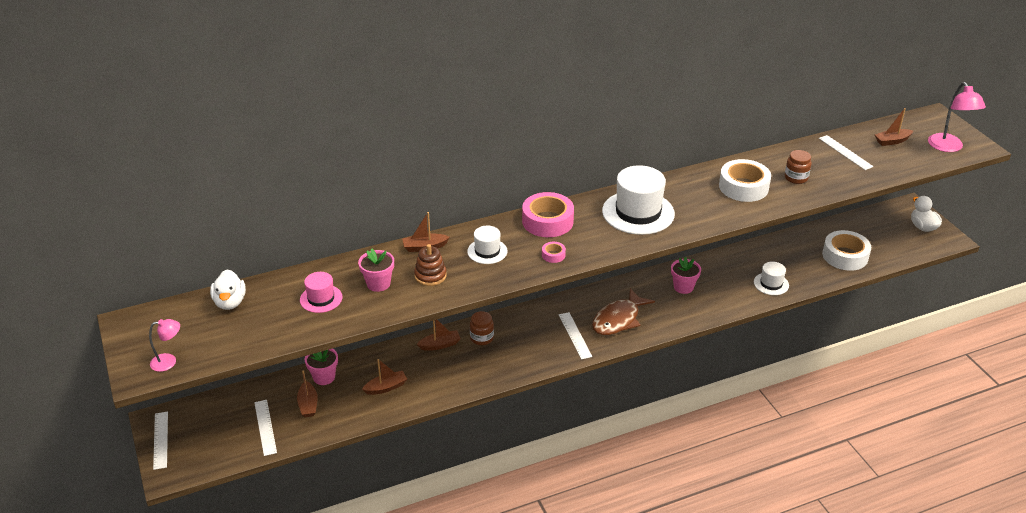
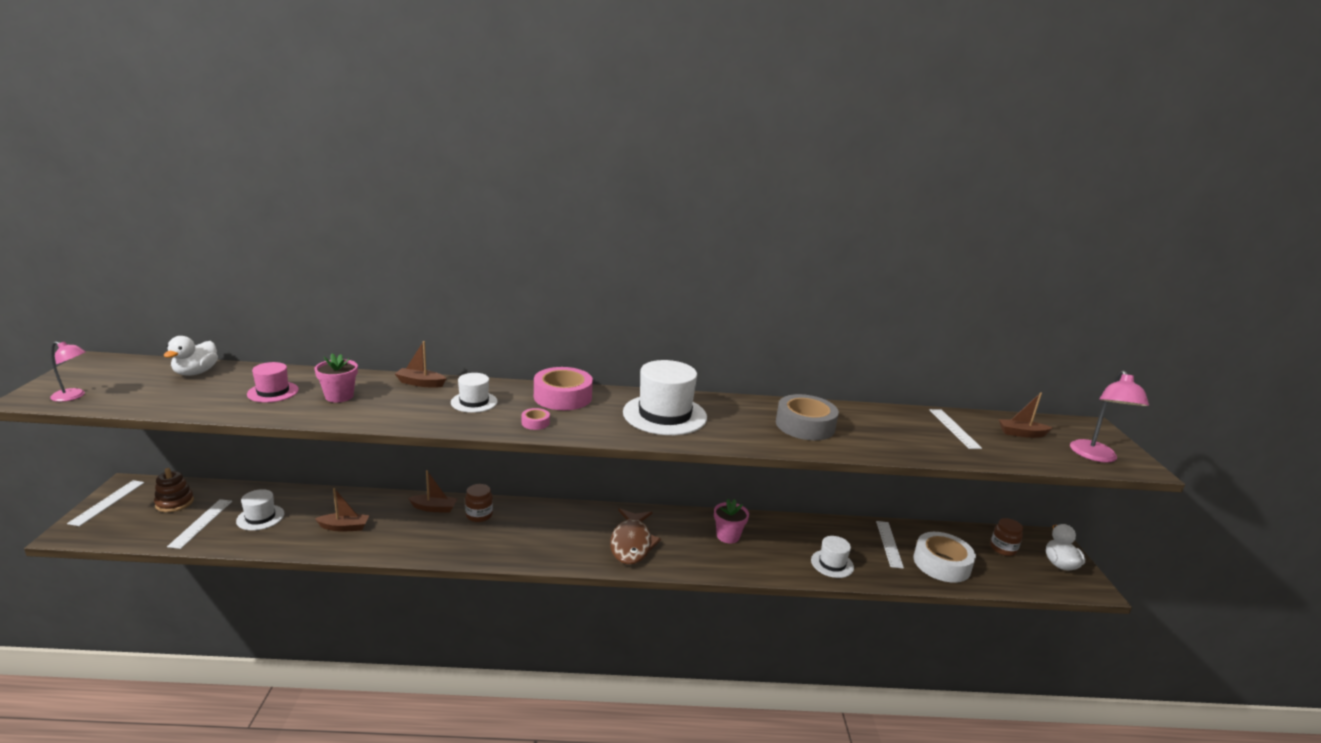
camera: 20 degrees right, 15 degrees down
(308, 404) = (260, 517): brown boat -> white hat
(324, 377) = (302, 500): pink flower pot -> none
(430, 276) = (394, 404): brown stacking toy -> brown stacking toy (174, 503)
(575, 335) = (573, 543): white ruler -> white ruler (889, 544)
(618, 319) = (631, 543): brown fish -> brown fish turned 60 degrees counterclockwise
(743, 187) = (805, 425): white tape -> grey tape
(796, 178) = (875, 434): brown jar -> brown jar (1003, 549)

